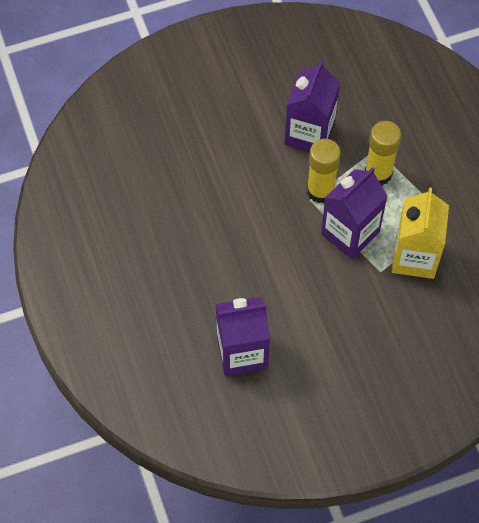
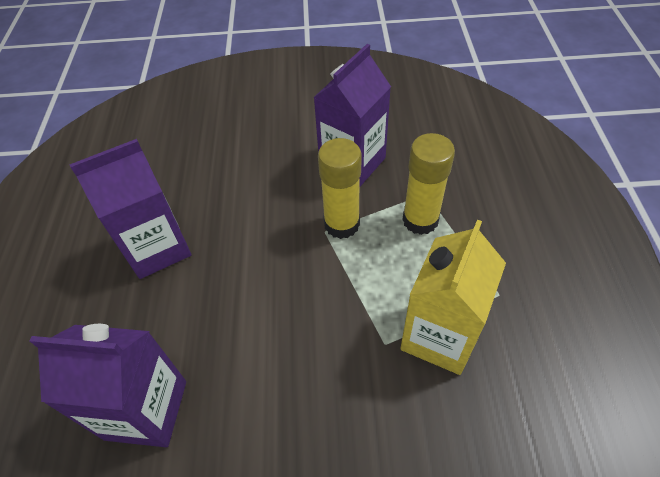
camera: 20 degrees right, 10 degrees down
(350, 233) = (360, 282): purple carton -> purple carton (157, 248)

